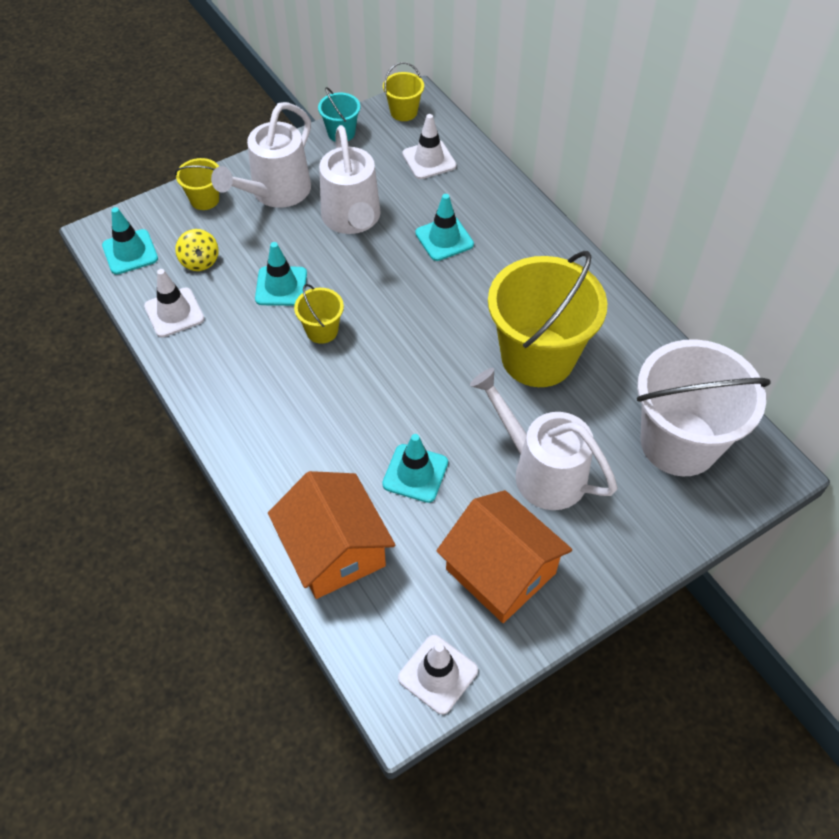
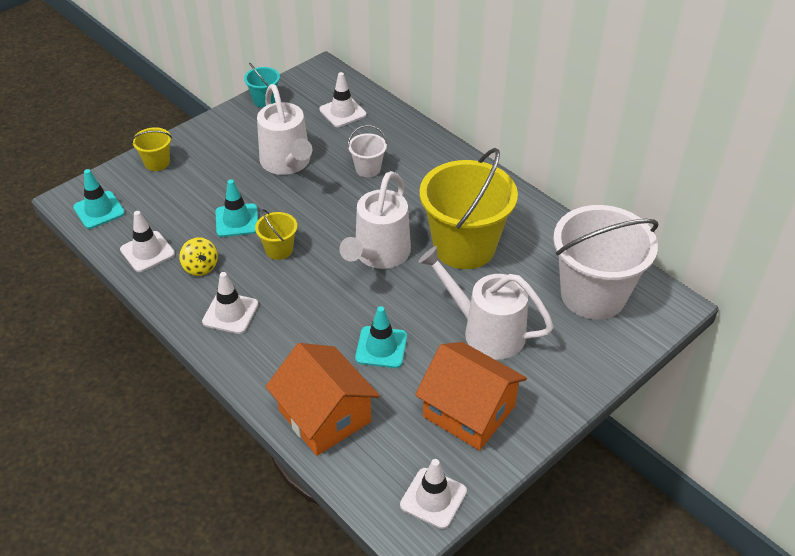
camera: 10 degrees left, 10 degrees down
(200, 261) = (162, 210): yellow spinning top -> yellow spinning top (200, 267)
(252, 404) = (230, 313): none -> white traffic cone
(275, 193) = (217, 151): white watering can -> white watering can (378, 255)
(403, 112) = (314, 79): yellow bucket -> none
(444, 239) = (368, 169): turquoise traffic cone -> white bucket

